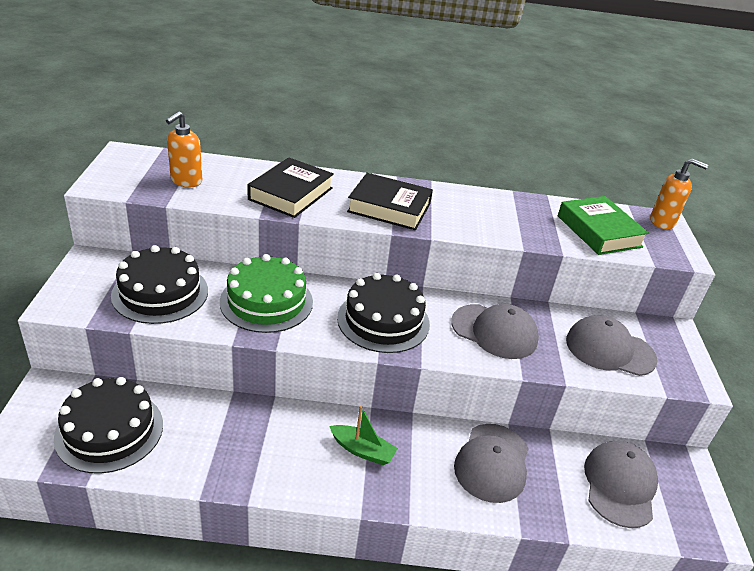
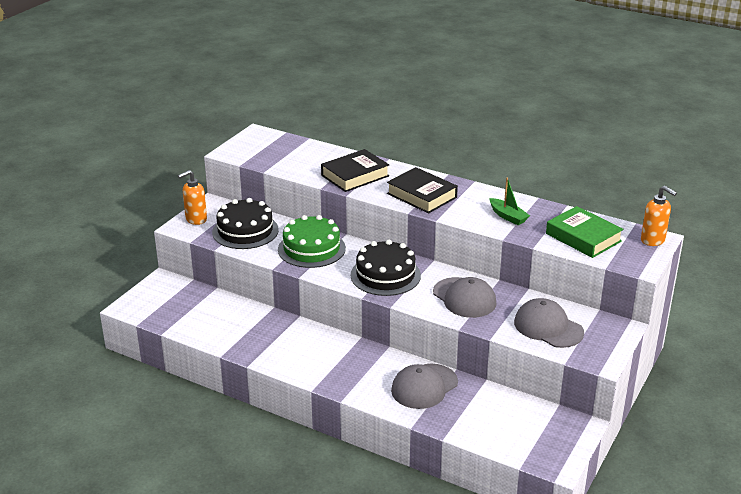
camera: 30 degrees right, 5 degrees down
(109, 430) = (187, 310): black cake -> none
(186, 181) = (287, 157): orange soap dispenser -> orange soap dispenser (196, 219)
(362, 450) = (338, 358): green boat -> green boat (508, 216)
(599, 231) = (583, 237): green book -> green book turned 45 degrees counterclockwise
(619, 485) = (510, 422): grey cap -> none

